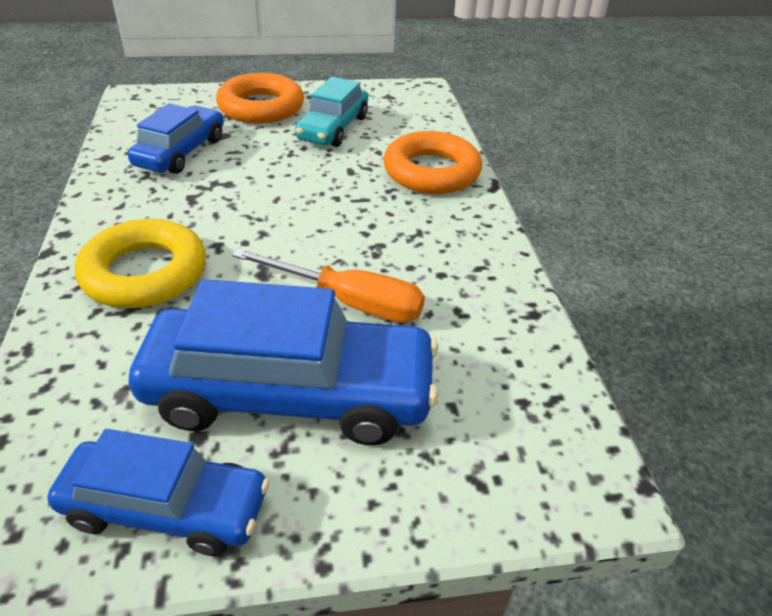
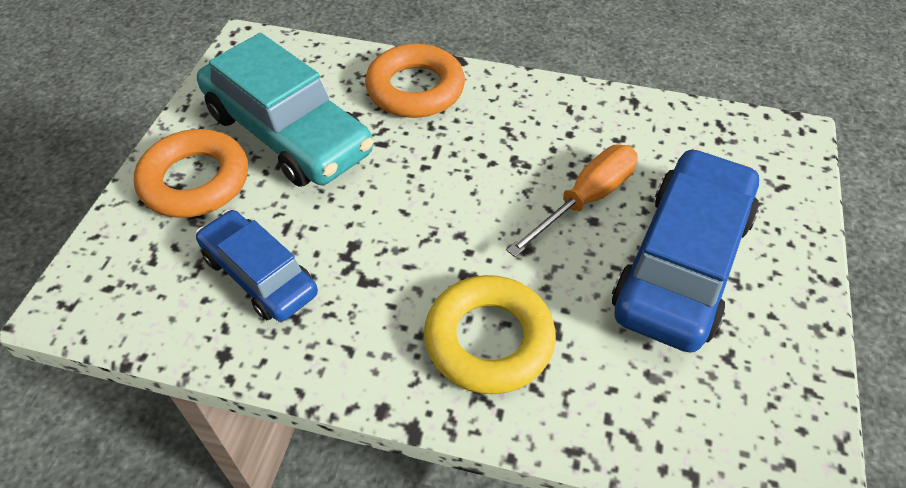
camera: 65 degrees left, 10 degrees up
(166, 508) = (779, 360): blue car -> none
(333, 128) = (288, 133): turquoise car -> turquoise car, size x1.65

